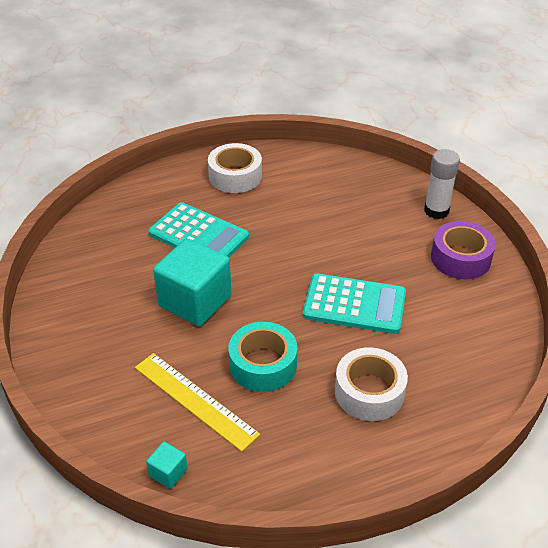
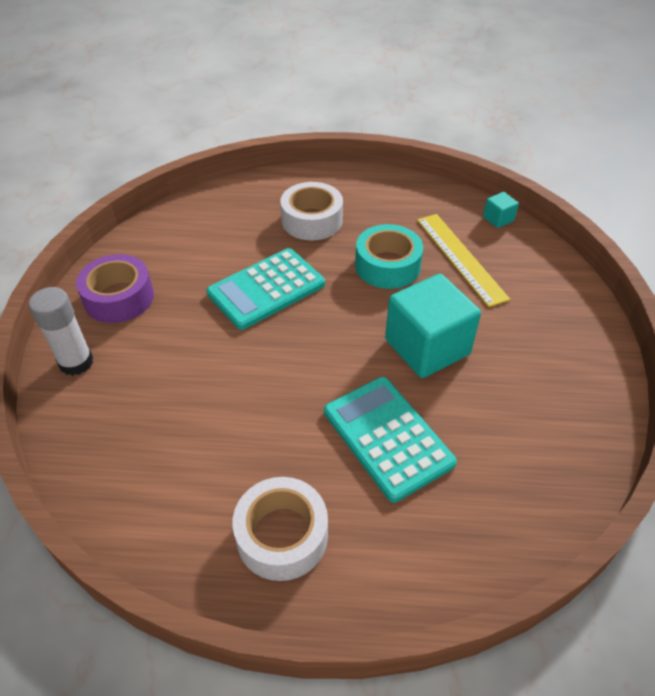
camera: 155 degrees left, 5 degrees up
(354, 304) = (266, 289): turquoise calculator -> turquoise calculator turned 75 degrees counterclockwise

